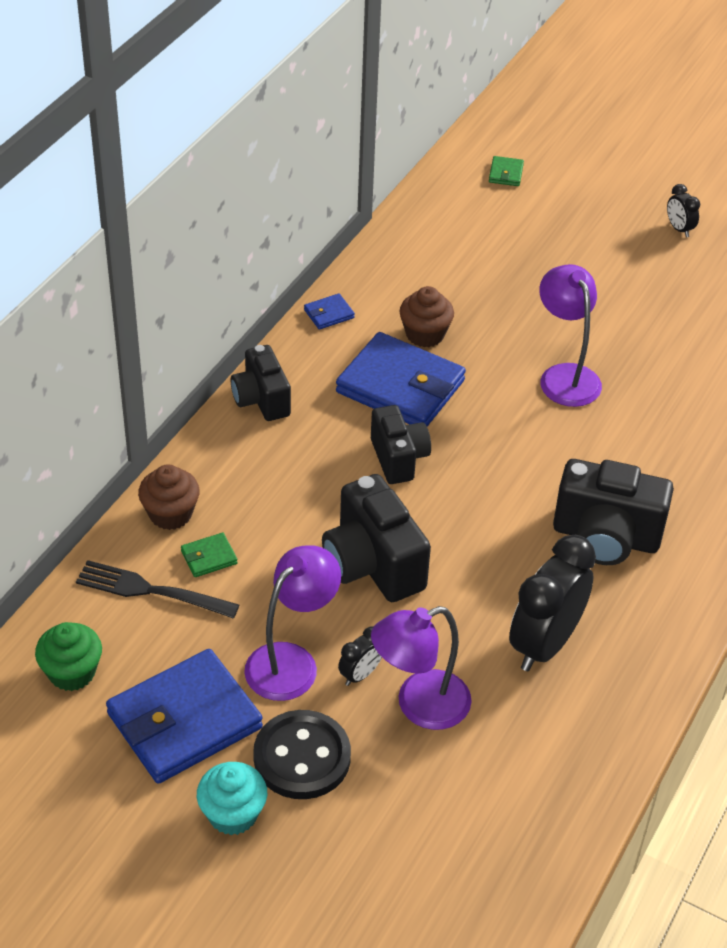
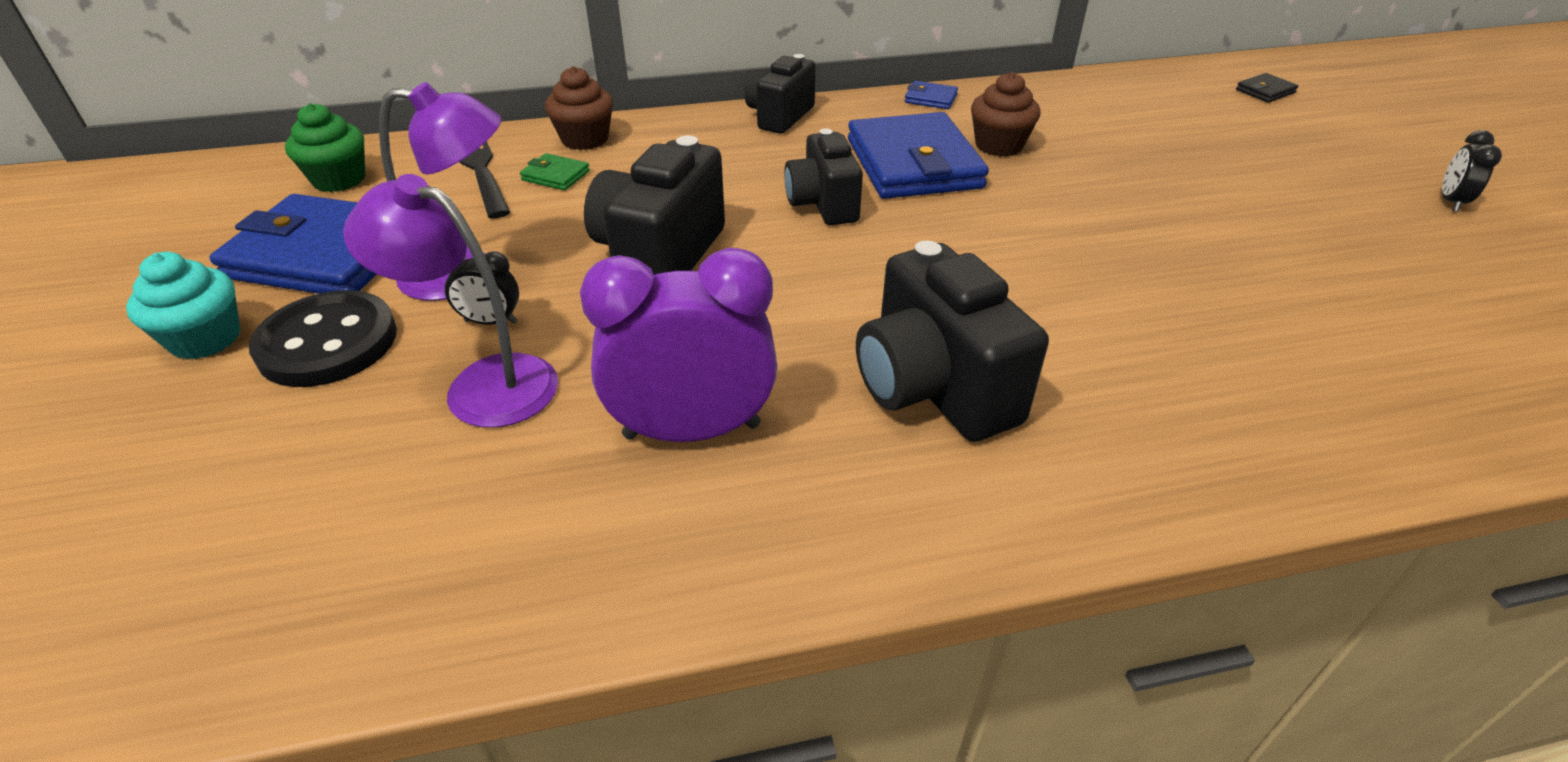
camera: 50 degrees right, 5 degrees down
(398, 458) = (823, 204): black camera -> black camera turned 135 degrees clockwise
(506, 173) = (1265, 91): green wallet -> black wallet
(544, 644) = (692, 430): black clock -> purple clock
(565, 376) = (1108, 238): purple lamp -> none

